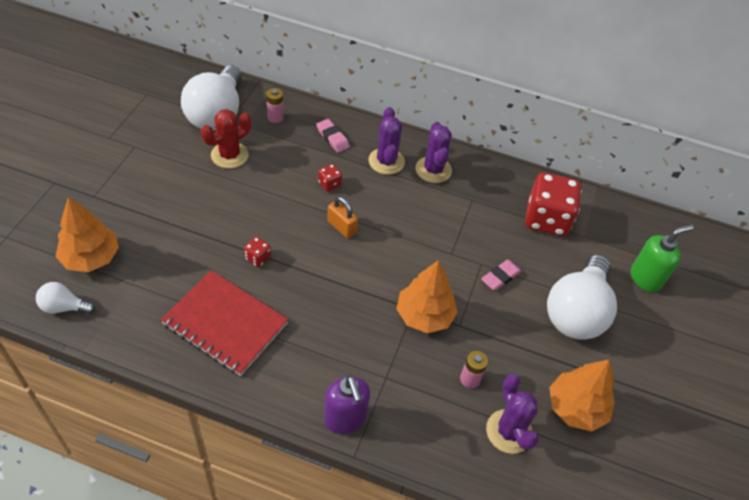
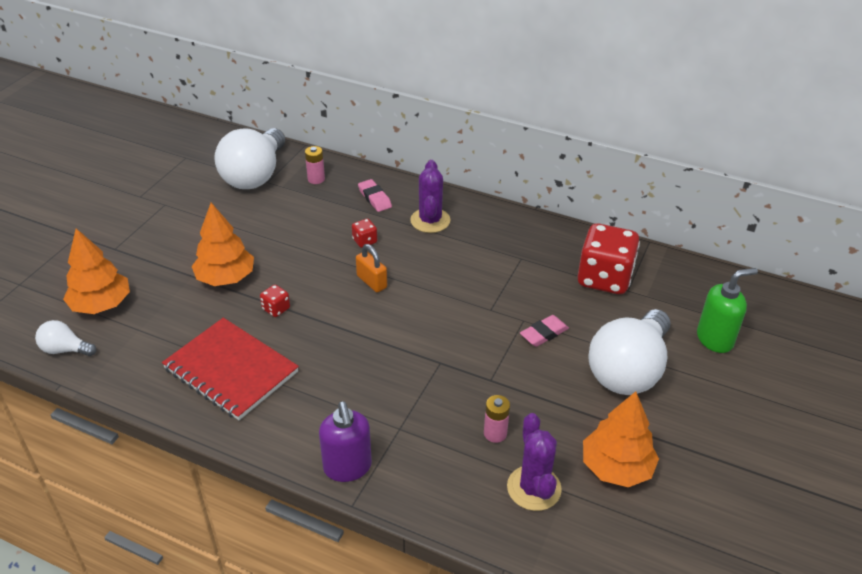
camera: 10 degrees right, 10 degrees down
(229, 155) = (262, 213): red cactus -> none
(424, 315) = (452, 369): orange tree -> orange tree (226, 278)
(433, 170) = (481, 229): purple cactus -> none

